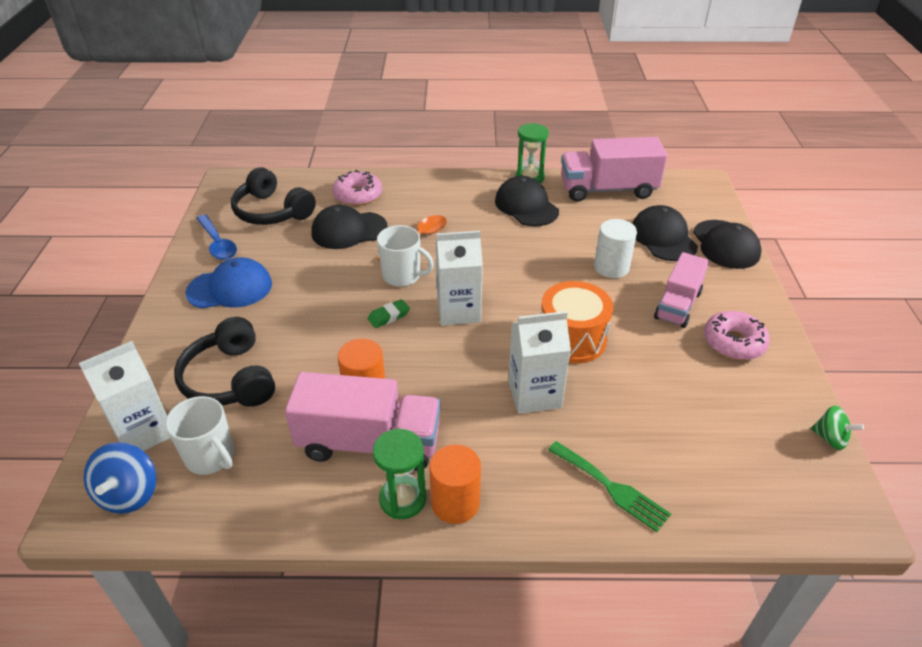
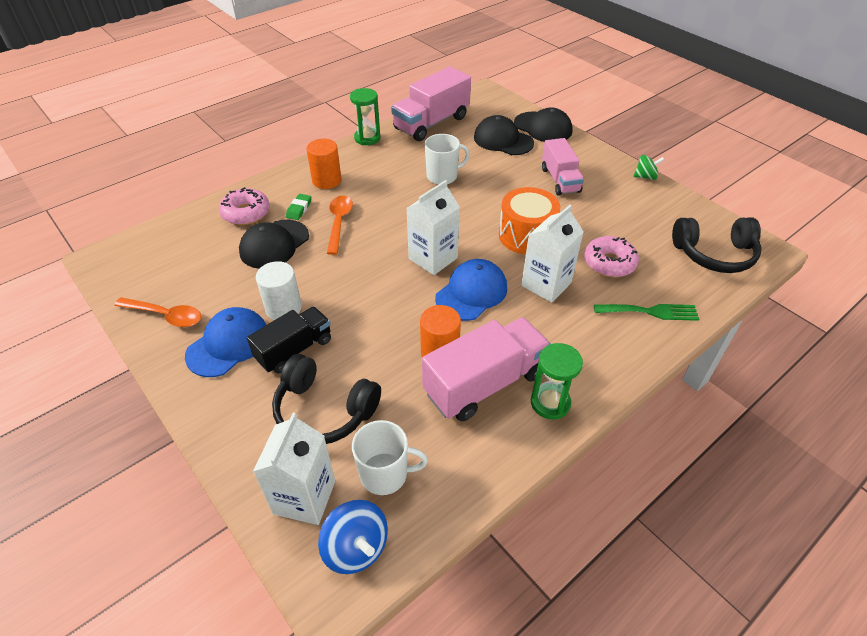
camera: 40 degrees left, 5 degrees up
(217, 243) = (165, 315): blue spoon -> orange spoon
(266, 320) = (294, 350): none -> black truck
(272, 211) = (183, 263): black headphones -> black headphones (714, 254)
(389, 316) = (388, 290): green eraser -> green eraser (299, 209)
(402, 276) = (362, 256): white mug -> white mug (443, 176)
(455, 360) = (471, 293): none -> blue cap
(455, 503) = (582, 382): orange cylinder -> orange cylinder (326, 180)
(526, 206) = (389, 160): black cap -> none
(611, 267) = (495, 176): white cylinder -> white cylinder (283, 308)
(733, 342) = (613, 187): pink donut -> pink donut (609, 263)
(830, 438) = (714, 214): green spinning top -> green spinning top (645, 177)

